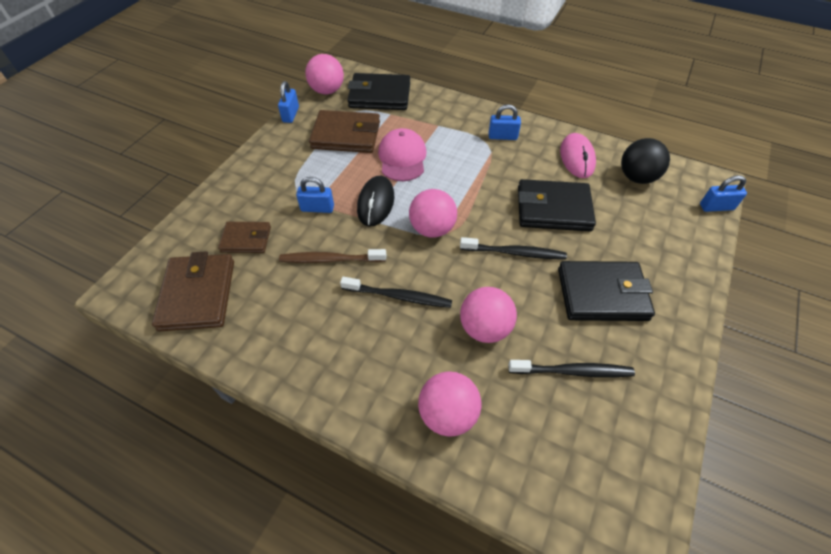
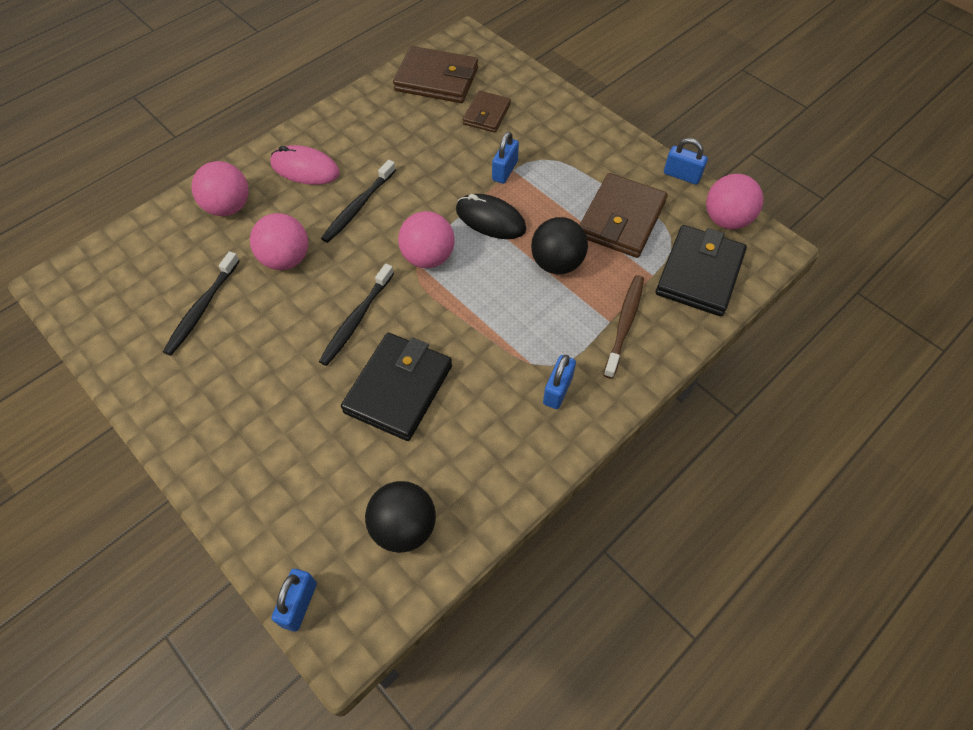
camera: 110 degrees right, 5 degrees up
(330, 259) = (430, 168): brown toothbrush -> brown toothbrush (624, 324)
(402, 158) = (557, 263): pink cap -> black ball
(577, 158) = (476, 466): pink mouse -> pink mouse (305, 169)
(602, 294) = (259, 377): black wallet -> none

